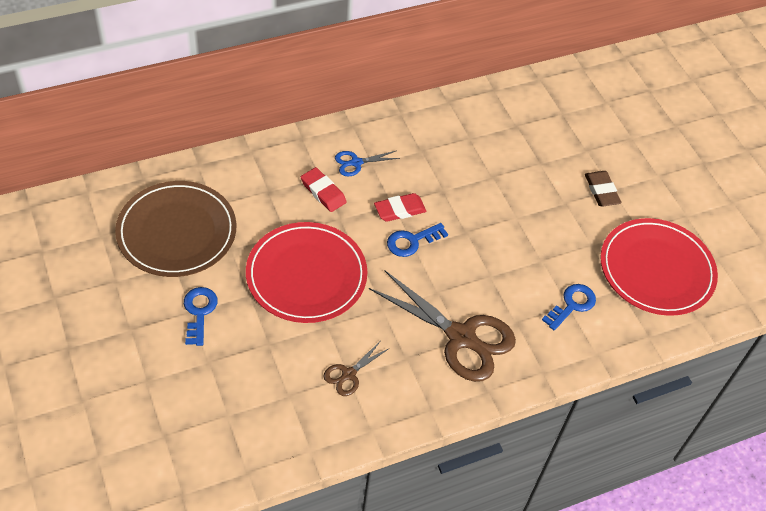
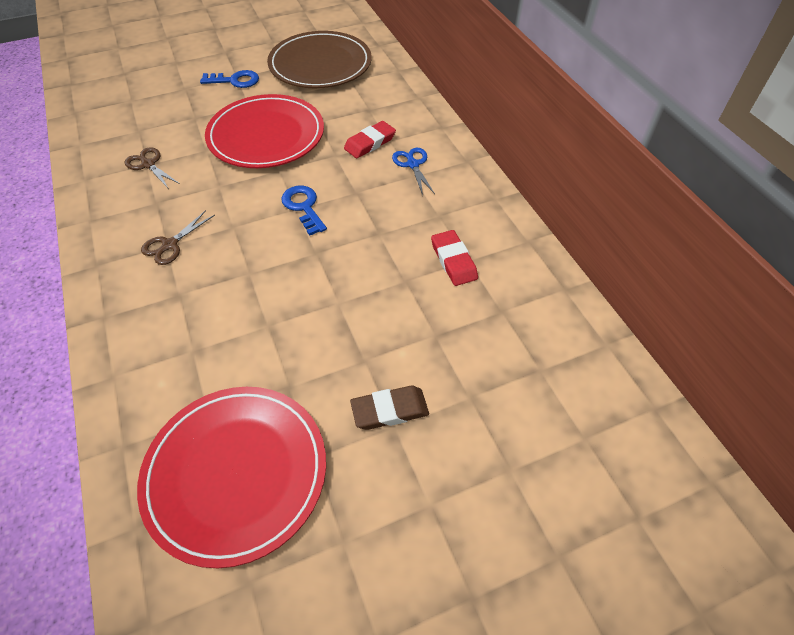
camera: 95 degrees right, 0 degrees up
(399, 210) = (348, 197): red eraser -> red eraser (453, 261)
(461, 337) = (170, 245): brown scissors -> brown scissors, size x0.46
(572, 305) = (192, 354): blue key -> none

